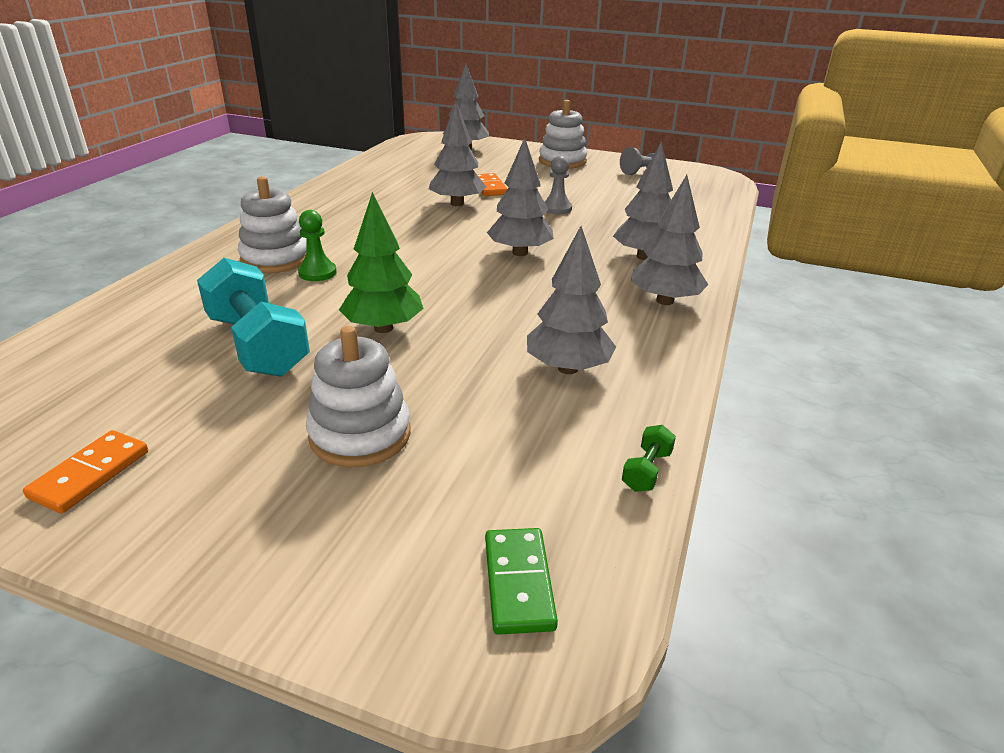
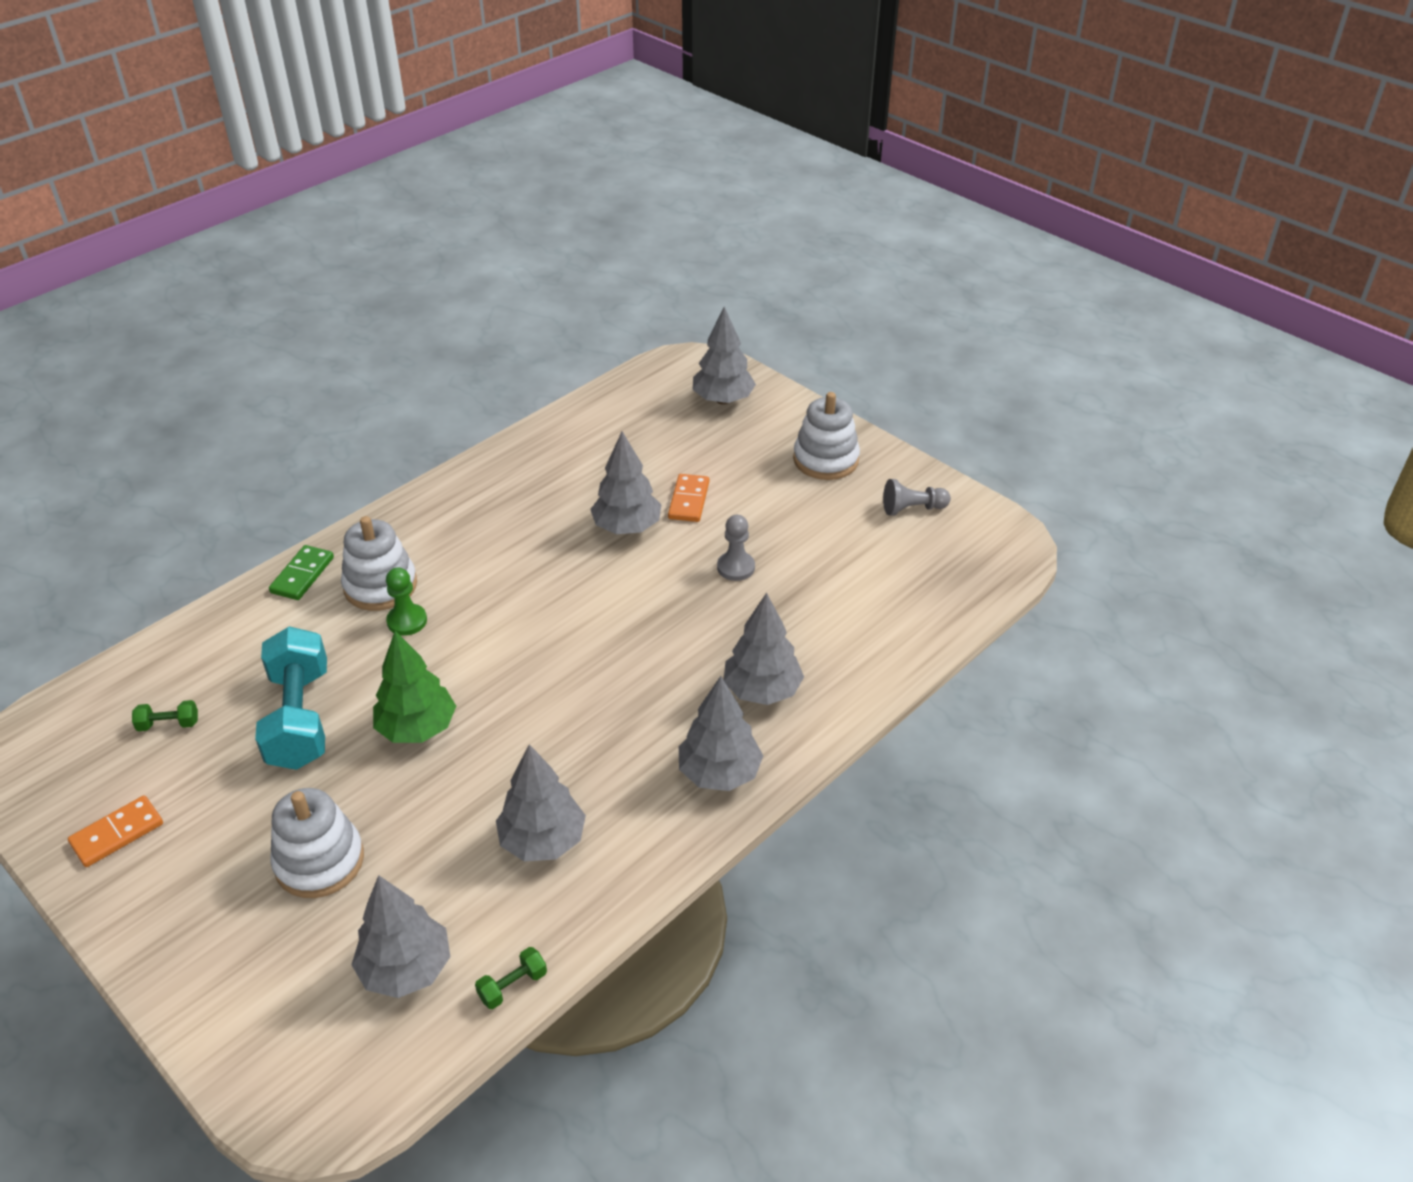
camera: 25 degrees right, 10 degrees up
(108, 378) = (168, 724): none -> green dumbbell
(519, 583) = (339, 1050): green domino -> green domino (302, 575)
(520, 253) = (630, 644): grey tree -> grey tree (406, 969)

